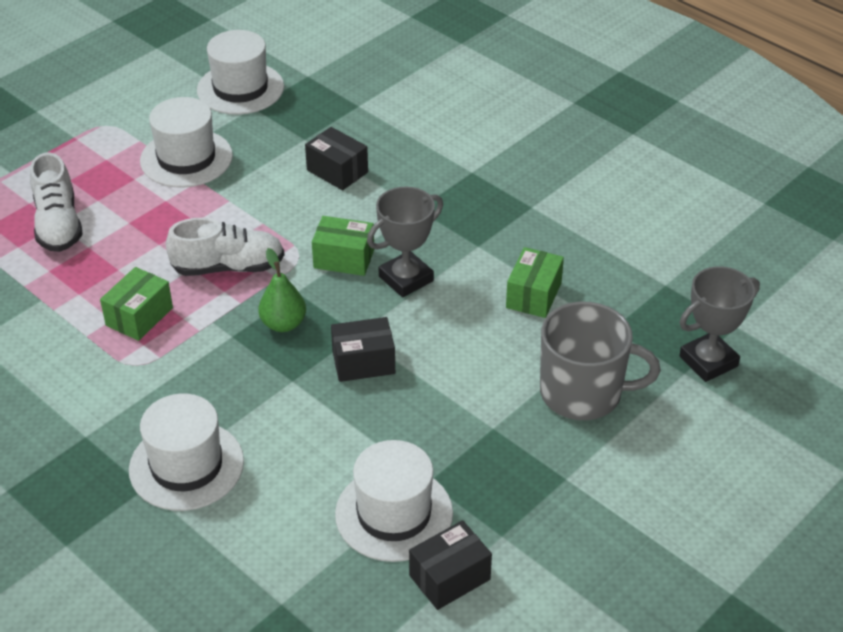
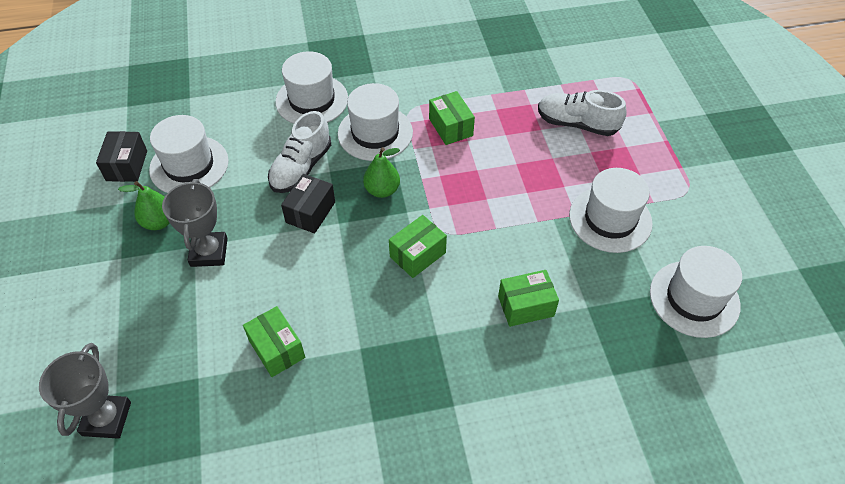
camera: 125 degrees right, 10 degrees up
(199, 374) = (375, 133): none -> white hat
(228, 267) = (462, 188): white shoe -> white shoe (301, 168)
(337, 171) = (525, 306): black box -> green box
(406, 278) = (365, 279): grey trophy -> grey trophy (209, 252)
(494, 480) = (159, 222): none -> green pear
(583, 393) = (166, 314): grey mug -> none

